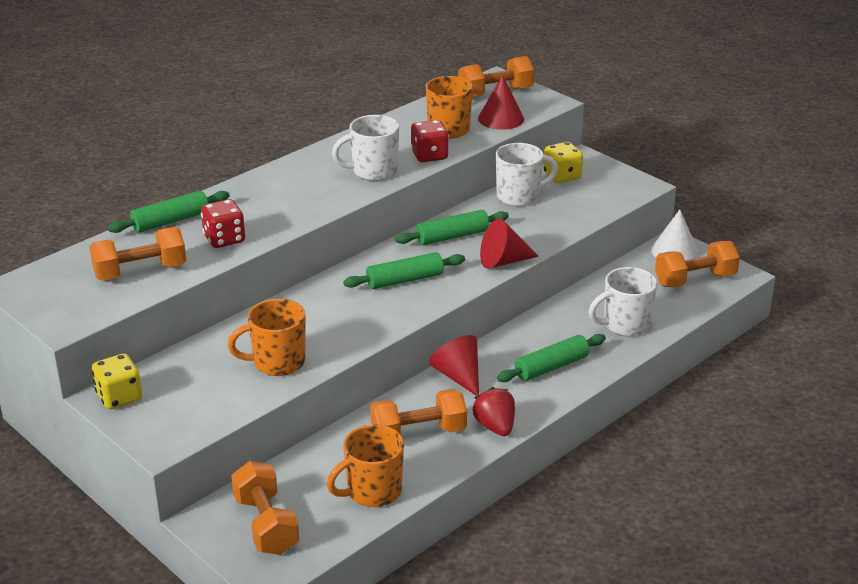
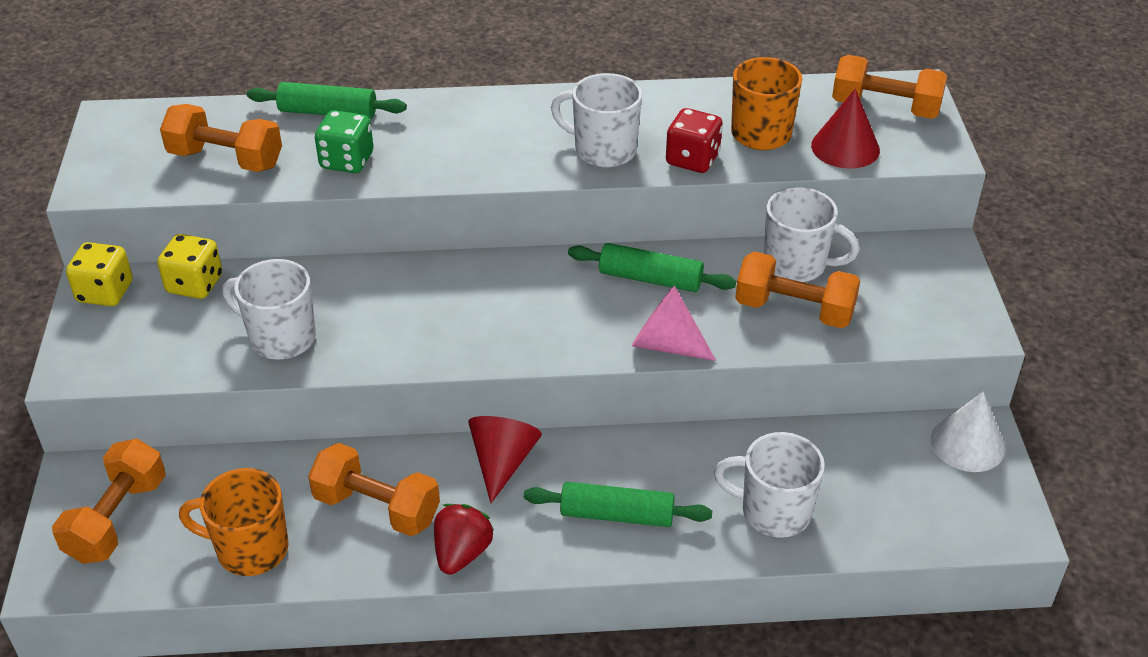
camera: 40 degrees right, 10 degrees up
(224, 239) = (347, 161): red dice -> green dice
(277, 363) = (280, 338): orange mug -> white mug
(405, 280) = (528, 308): green rolling pin -> none
(503, 261) = (666, 344): red cone -> pink cone
(562, 176) = (886, 263): yellow dice -> yellow dice (194, 284)
(695, 280) = (944, 501): orange dumbbell -> orange dumbbell (794, 310)

